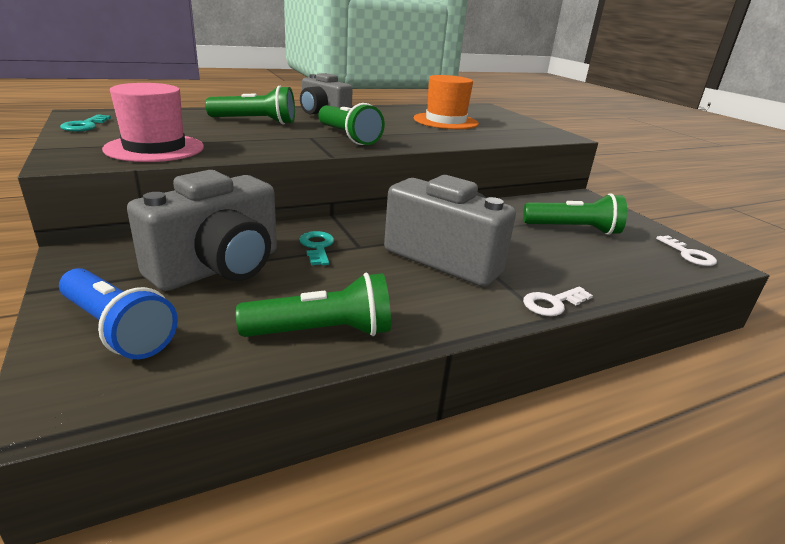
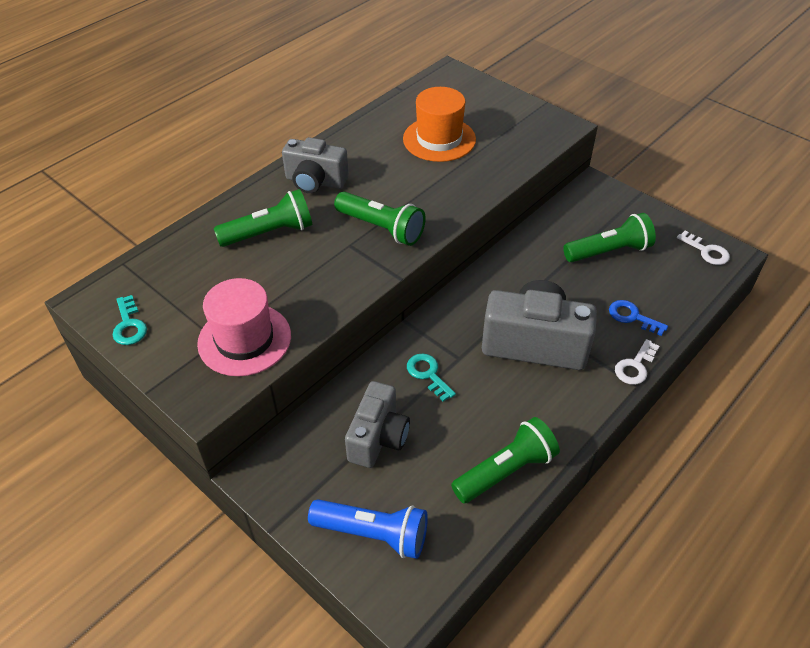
camera: 20 degrees left, 20 degrees up
(219, 268) = (378, 438): grey camera -> grey camera, size x0.66
(573, 271) = (632, 317): none -> blue key

